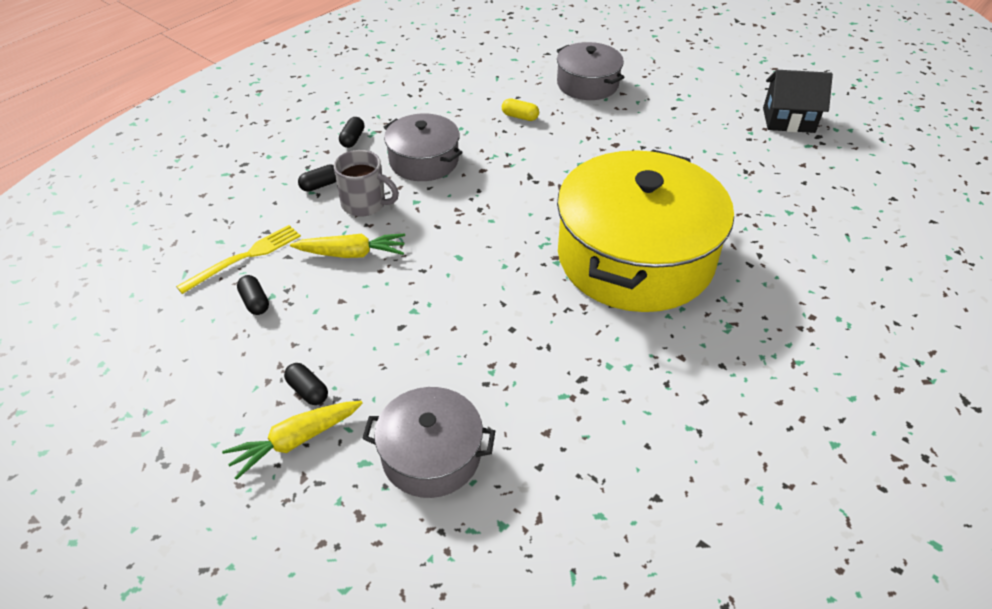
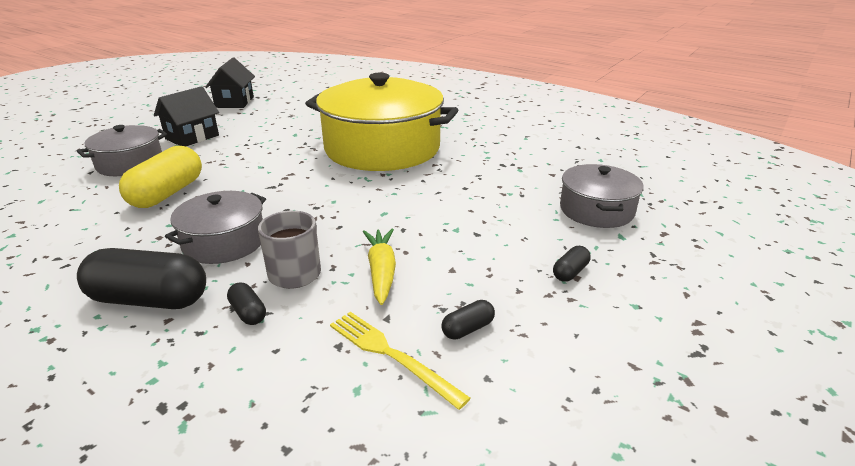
camera: 95 degrees left, 15 degrees down
(295, 441) = (625, 270): yellow carrot -> none
(353, 139) = (150, 299): black capsule -> black capsule, size x2.21
(520, 117) = (167, 193): yellow capsule -> yellow capsule, size x2.21
(660, 108) = (192, 137): none -> black house

